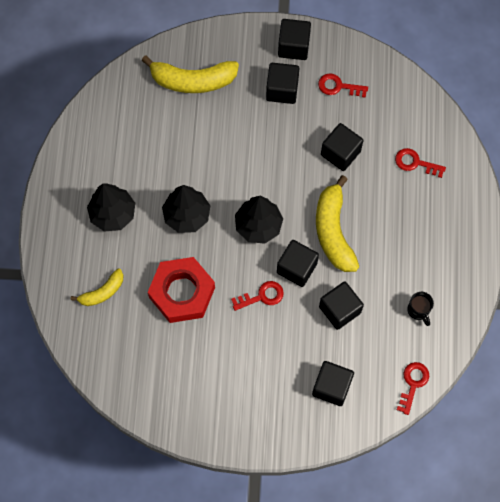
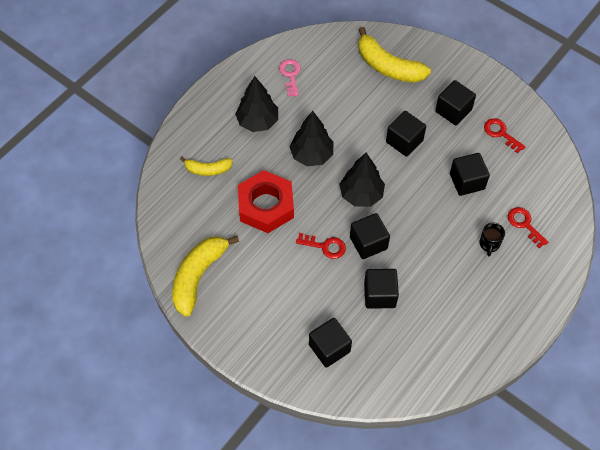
camera: 35 degrees right, 10 degrees down
(108, 146) = (290, 75): none -> pink key
(293, 46) = (485, 86): black cube -> black cube (404, 141)
(333, 231) = (418, 234): yellow banana -> yellow banana (198, 276)
(413, 383) = (398, 389): red key -> none
(418, 310) = (445, 336): black mug -> black mug (489, 244)

